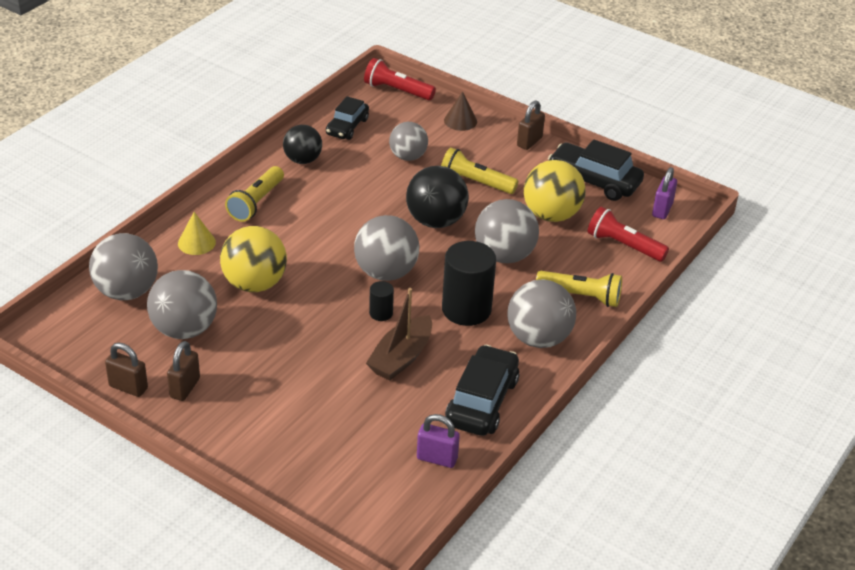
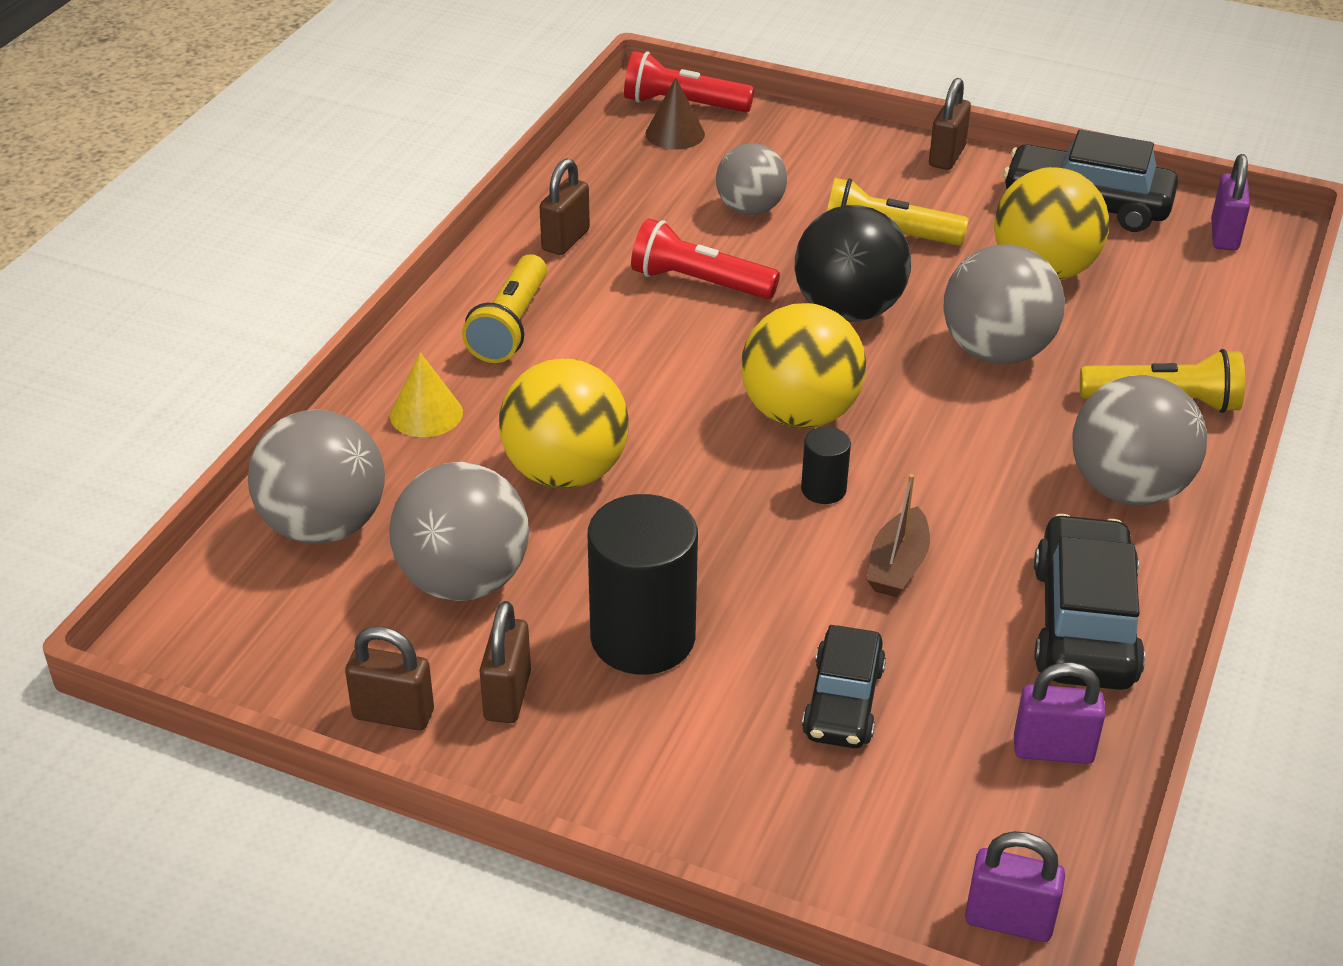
camera: 10 degrees left, 0 degrees up
(303, 160) = (565, 240): black ball -> brown padlock
(347, 127) = (621, 174): black car -> black car (843, 701)
(378, 530) = (1008, 920): none -> purple padlock
(386, 272) = (800, 414): grey ball -> yellow ball
(401, 357) = (897, 566): brown boat -> brown boat, size x0.67
(460, 121) = (813, 138): brown cone -> brown cone (675, 134)
(466, 309) = (975, 458): black cylinder -> black cylinder (642, 637)
(623, 245) = (1191, 304): red flashlight -> red flashlight (699, 282)

